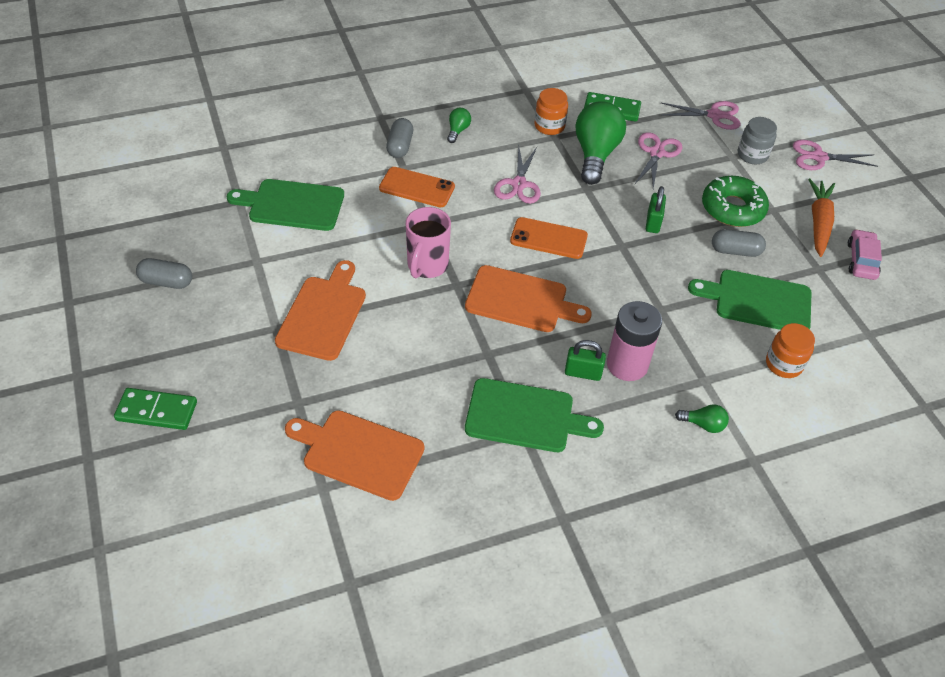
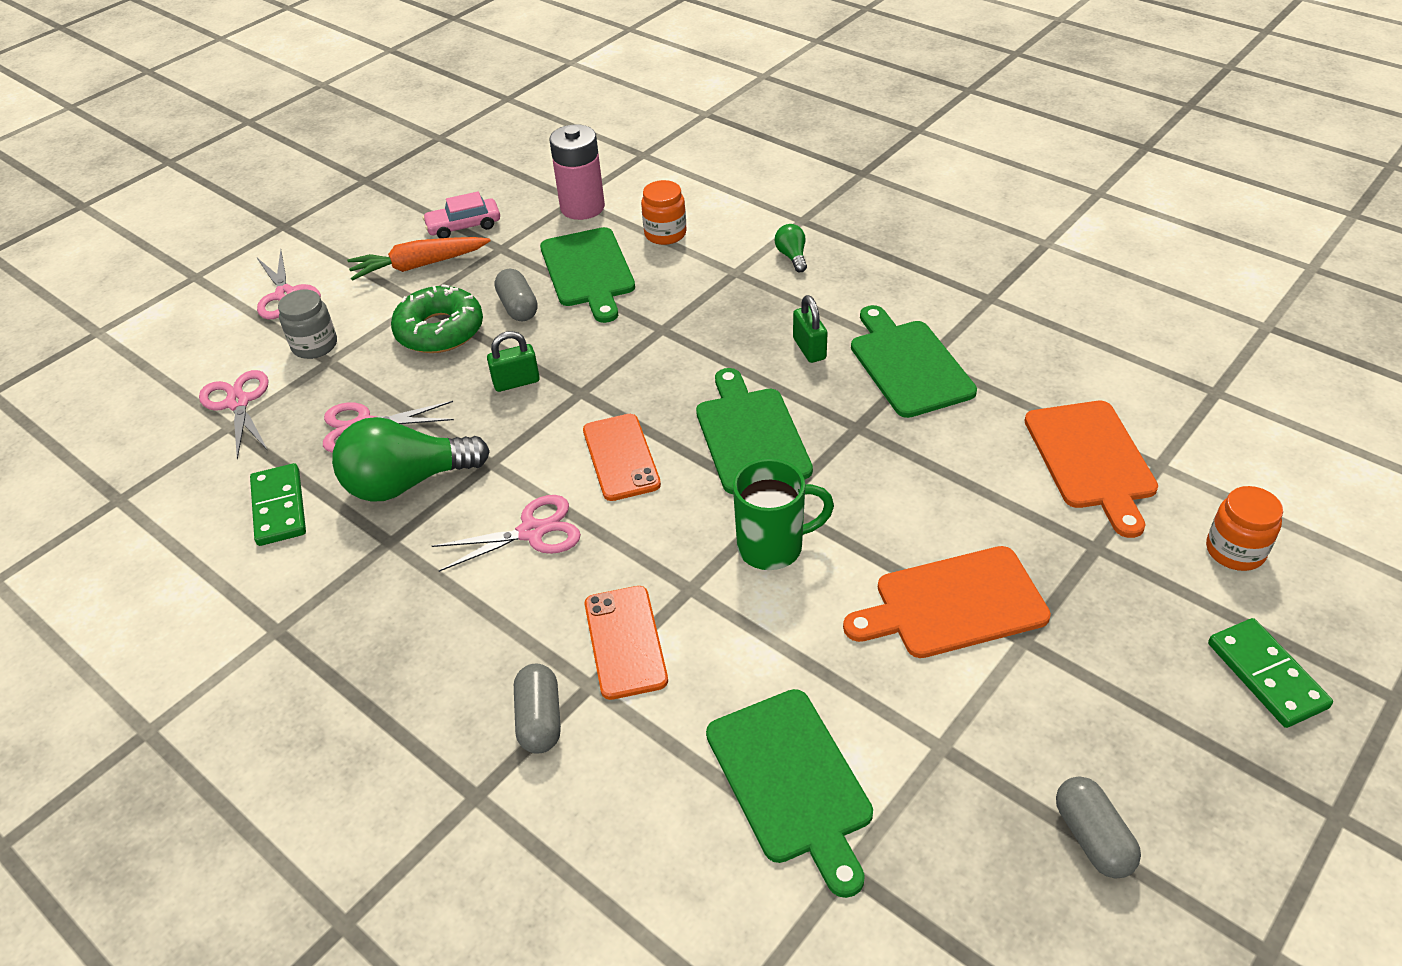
camera: 115 degrees left, 5 degrees down
(400, 146) = (539, 719): grey capsule -> grey capsule turned 75 degrees counterclockwise
(427, 266) = (773, 547): pink mug -> green mug
(458, 131) = (447, 664): green light bulb -> none
(521, 300) = (750, 436): orange cutting board -> green cutting board
(549, 126) = (366, 558): orange jar -> orange jar (1235, 551)
(627, 365) = (766, 324): pink battery -> pink battery (582, 207)

